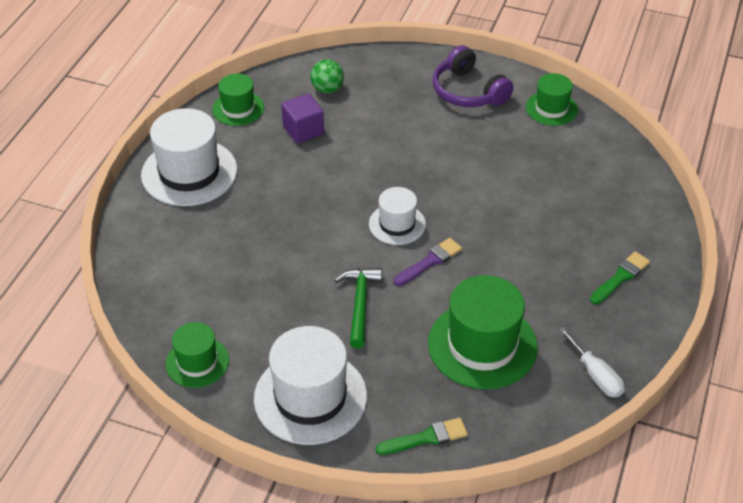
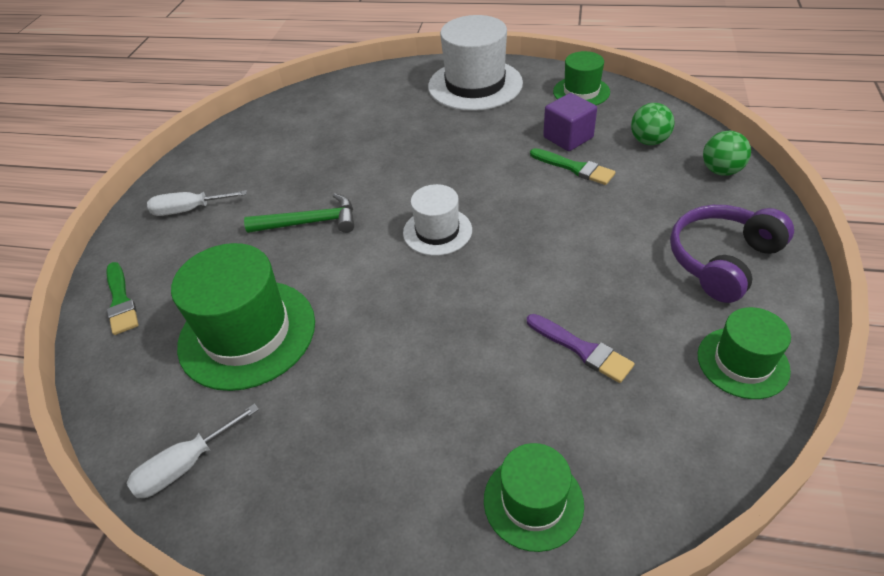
camera: 85 degrees right, 0 degrees up
(197, 362) = (239, 137): green hat -> green hat (533, 501)
(310, 397) = (189, 210): white hat -> white screwdriver
(377, 65) = (721, 171): none -> green ball
(430, 261) = (380, 268): purple brush -> purple brush (582, 349)
(620, 277) = (376, 489): green brush -> green brush (575, 168)

